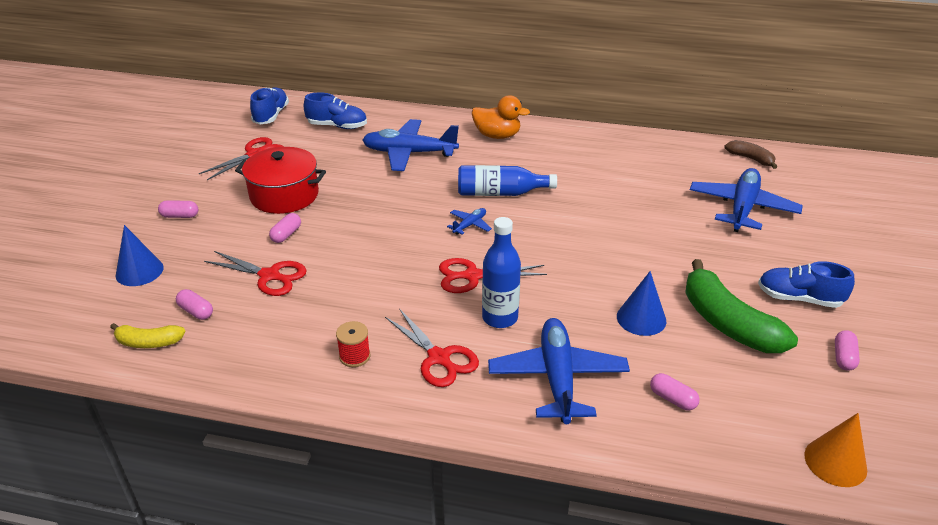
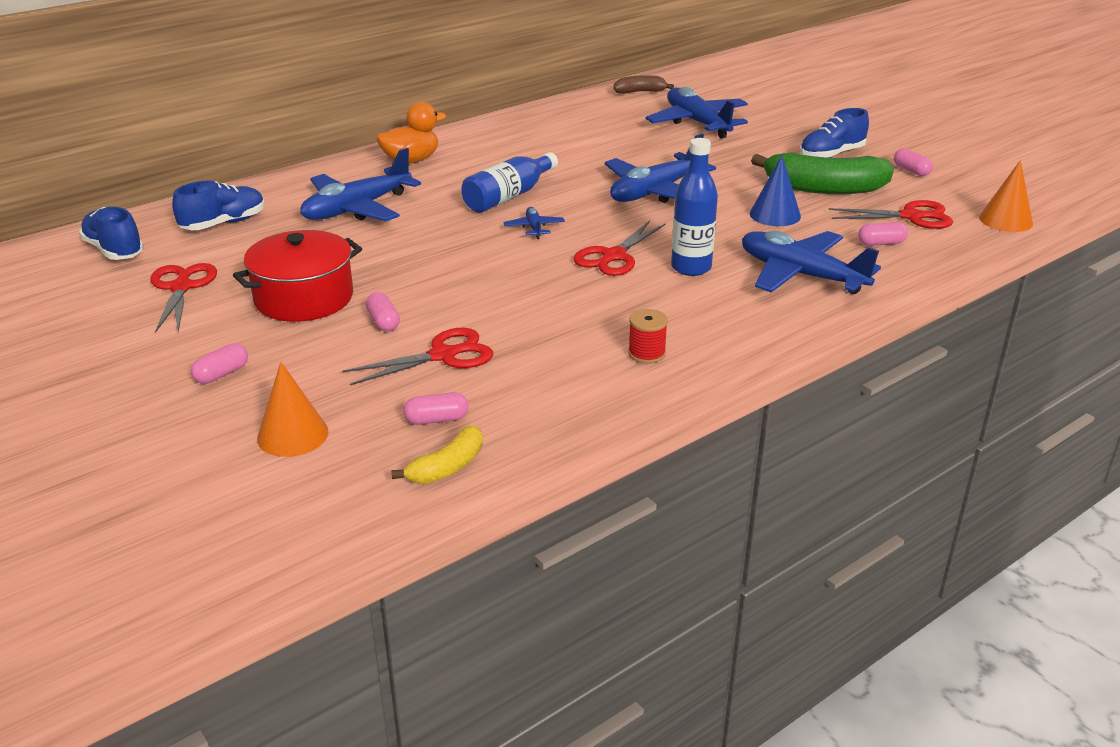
camera: 50 degrees left, 5 degrees down
(139, 271) = (292, 435): blue cone -> orange cone
(439, 358) = (706, 314): red scissors -> red scissors (910, 216)
(595, 246) = (655, 192): none -> blue plane

